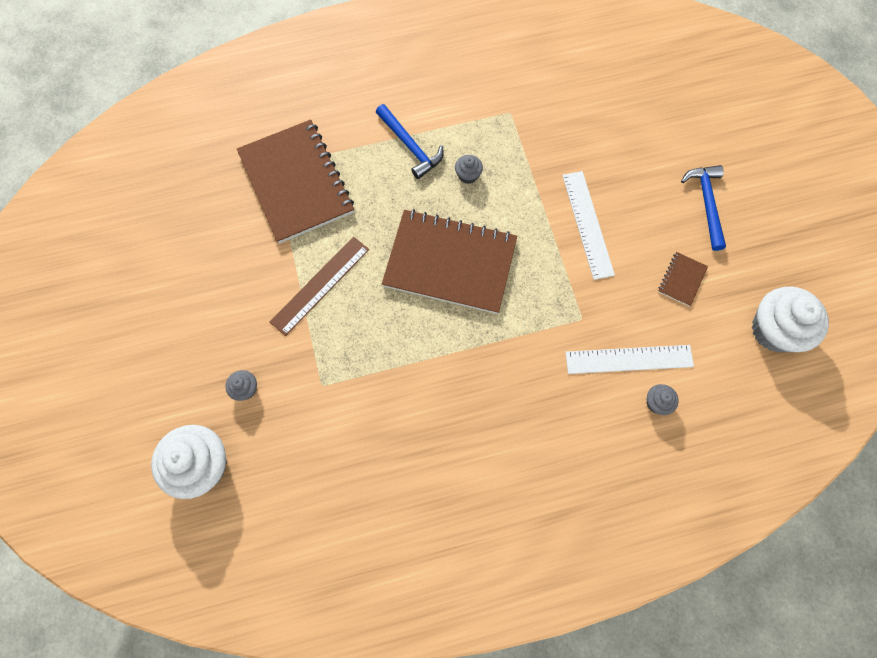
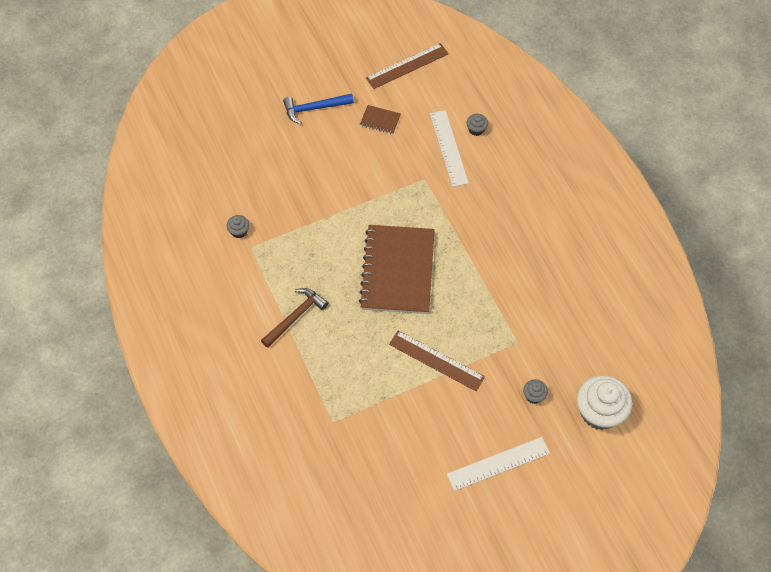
camera: 100 degrees left, 10 degrees down
(296, 183) = (346, 399): brown notebook -> none
(410, 146) = (295, 317): blue hammer -> brown hammer
(468, 175) = (316, 269): grey cupcake -> grey cupcake (239, 231)
(587, 224) = (346, 182): white ruler -> white ruler (498, 463)
(774, 330) = (407, 66): white cupcake -> brown ruler

